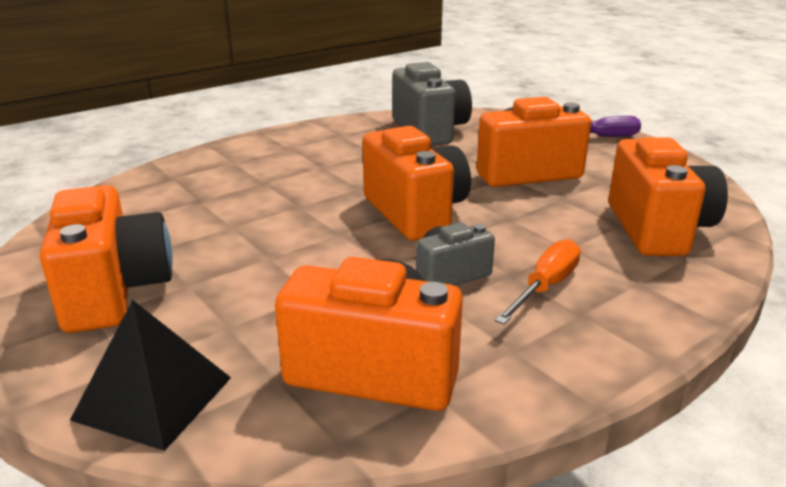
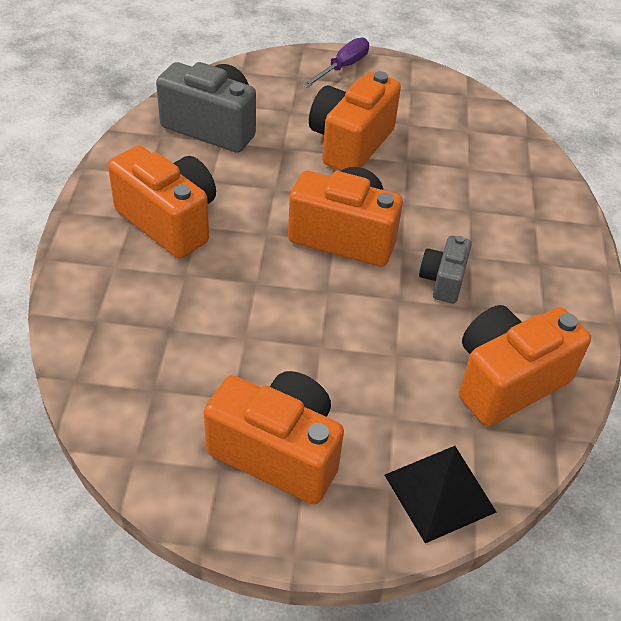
camera: 50 degrees left, 20 degrees up
(545, 287) = (500, 254): orange screwdriver -> none
(657, 229) = (491, 160): orange camera -> orange camera (169, 221)

